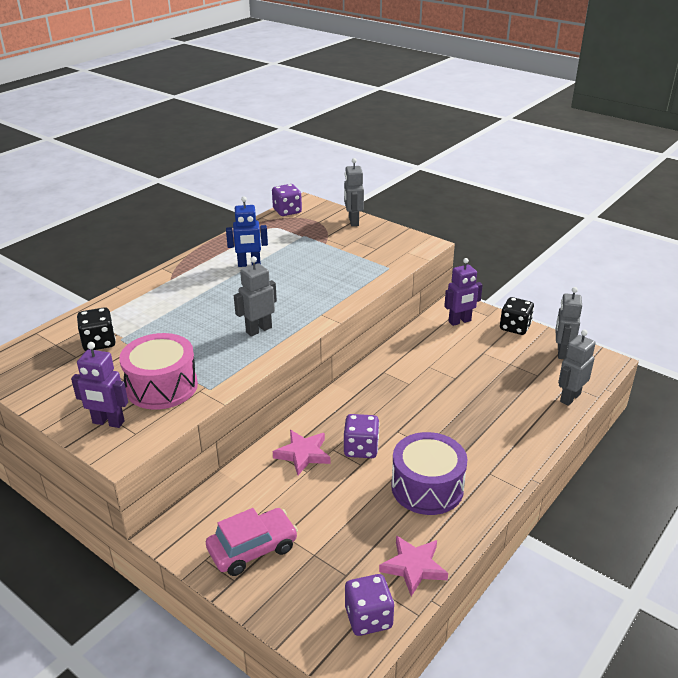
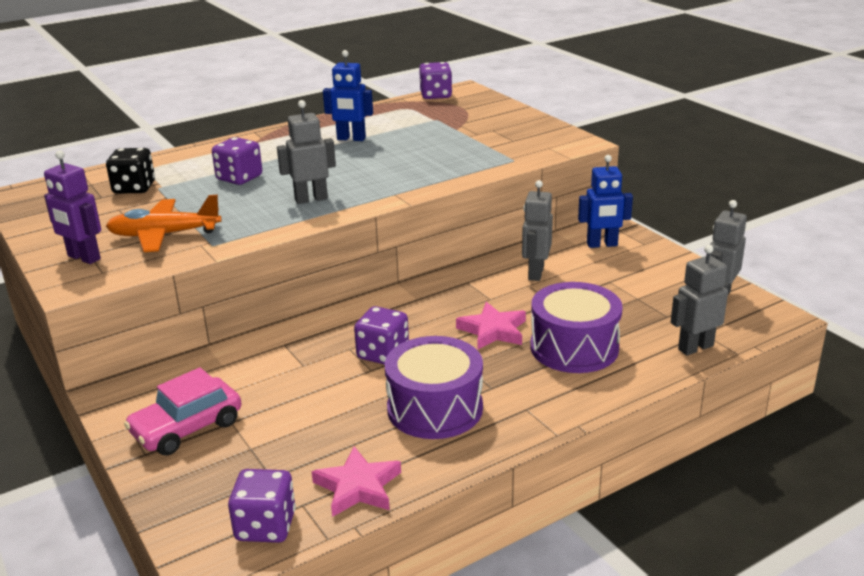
camera: 20 degrees right, 5 degrees down
(162, 386) = (164, 235): pink drum -> orange plane
(184, 318) = (239, 178): none -> purple dice
(252, 549) = (187, 428): pink car -> pink car turned 150 degrees clockwise
(303, 454) = (311, 347): pink star -> pink star (493, 330)
(353, 221) = (506, 112): grey robot -> grey robot (535, 273)
(460, 321) = (602, 245): purple robot -> blue robot
(492, 414) = (574, 347): none -> purple drum
(515, 327) = (672, 261): black dice -> none

